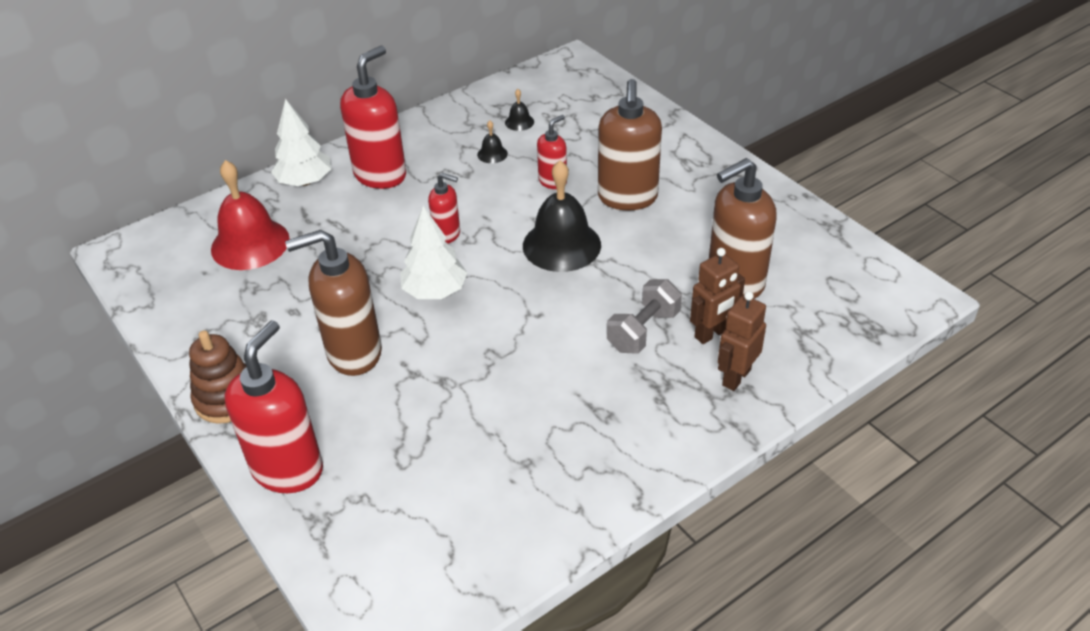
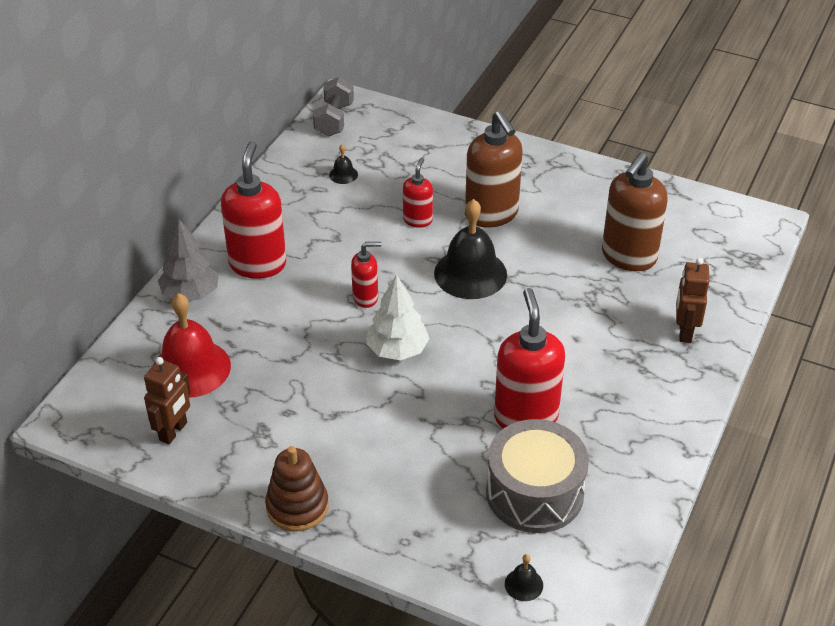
camera: 30 degrees left, 0 degrees up
(288, 469) = (402, 539): red soap dispenser -> red soap dispenser (525, 416)
(305, 182) = (190, 294): white tree -> grey tree
(353, 353) = (373, 427): brown soap dispenser -> none
(447, 478) = (534, 493): none -> grey drum
(492, 154) = (344, 212): black bell -> black bell (523, 584)
(643, 331) = (590, 321): grey dumbbell -> grey dumbbell (334, 120)
(711, 334) = (642, 305): brown robot -> brown robot (173, 431)

